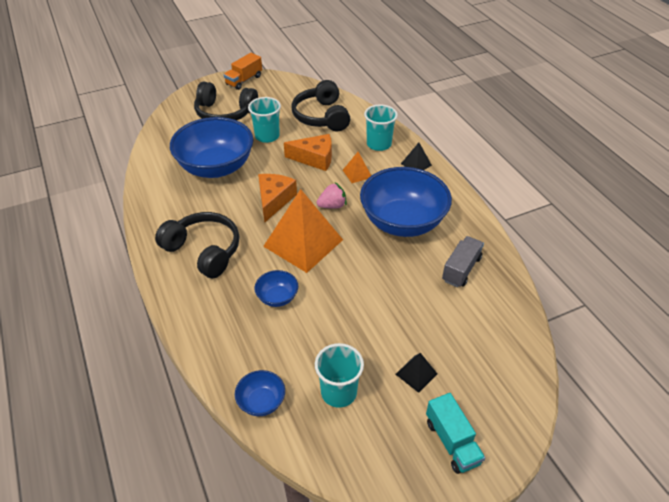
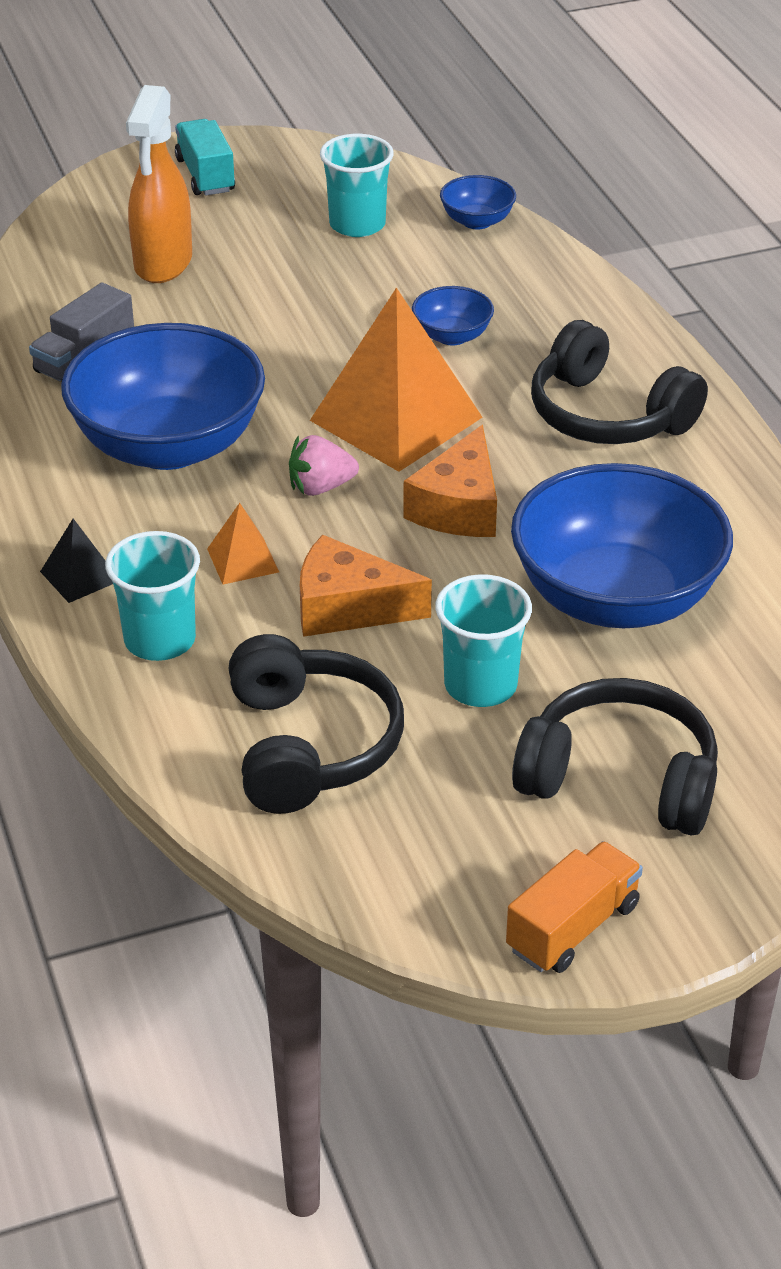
camera: 175 degrees left, 5 degrees down
(416, 374) = (230, 236): black pyramid -> none
(448, 345) = (163, 263): none -> orange spray bottle

